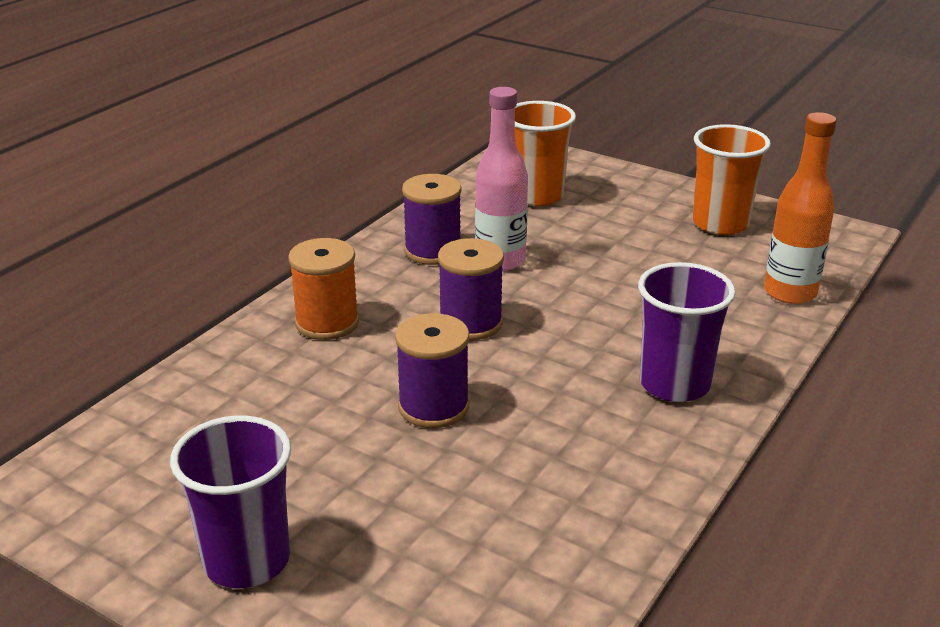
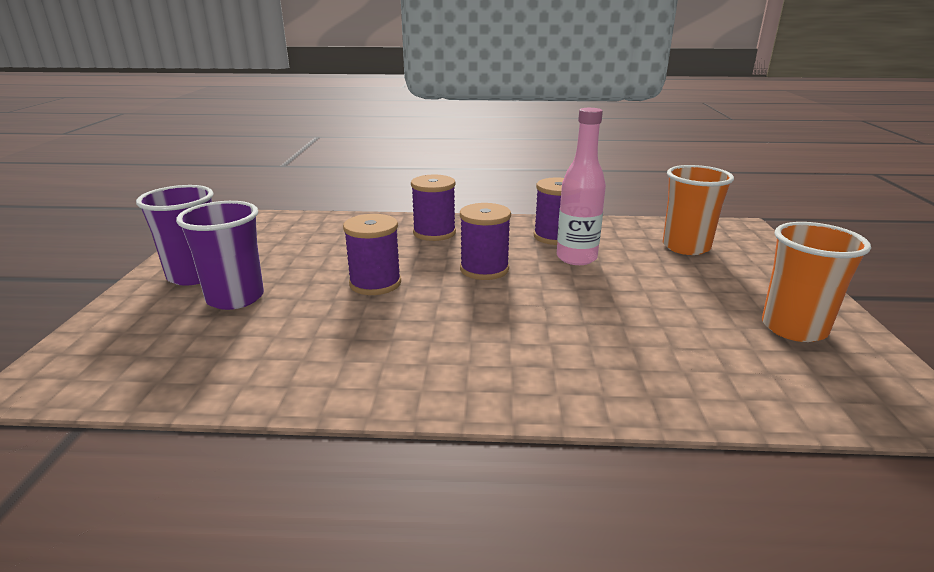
camera: 60 degrees right, 5 degrees down
(327, 323) = (434, 233): orange spool -> purple spool
(674, 384) = (495, 366): purple cup -> purple cup (235, 298)
(790, 293) = (734, 395): orange bottle -> none

